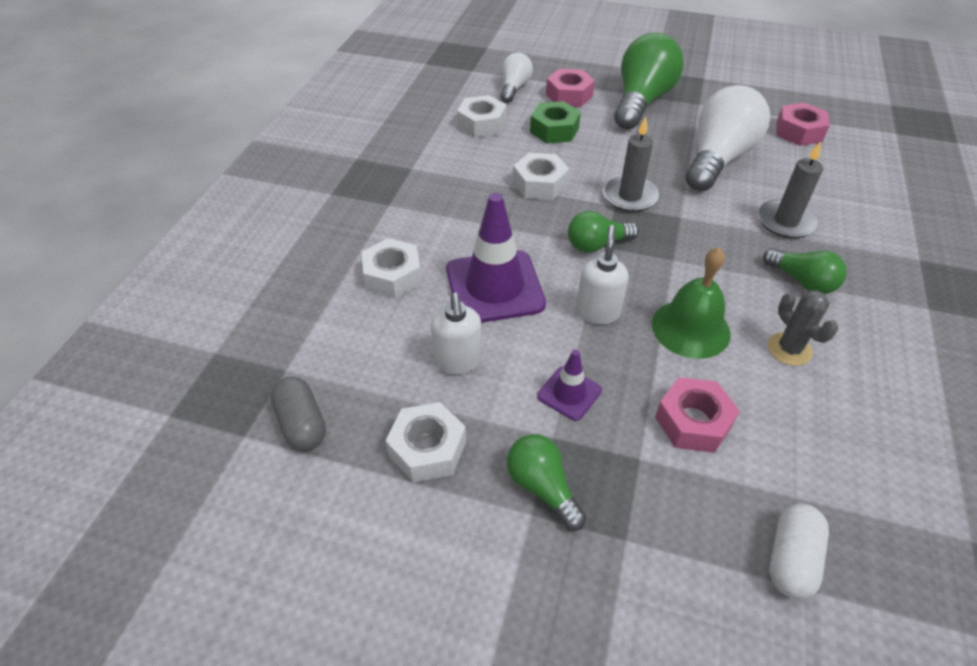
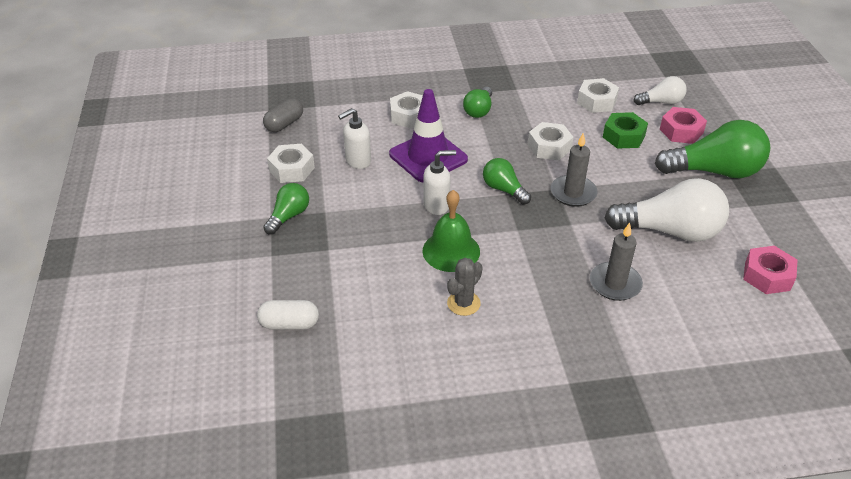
camera: 65 degrees right, 5 degrees down
(569, 393) = (360, 210): purple traffic cone -> none
(693, 422) = (368, 266): pink nut -> none
(802, 281) = (544, 302): green light bulb -> green light bulb (479, 110)

